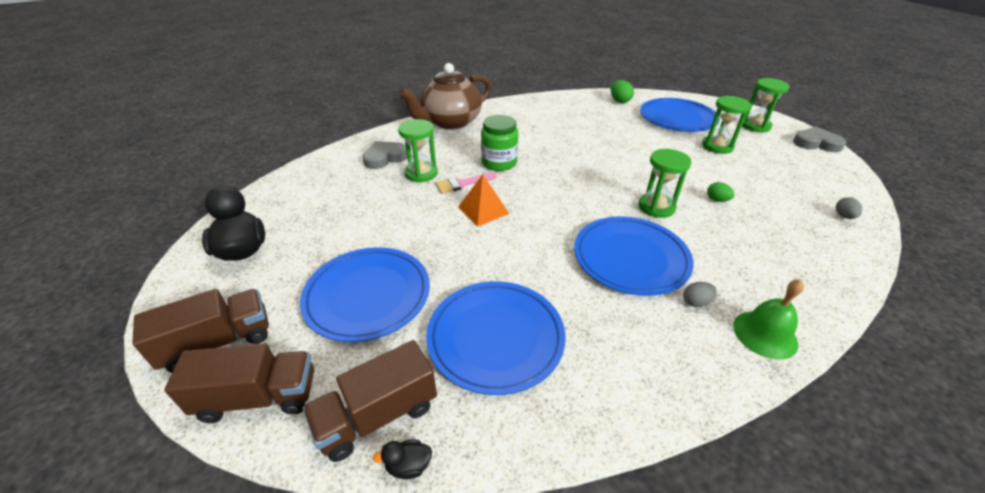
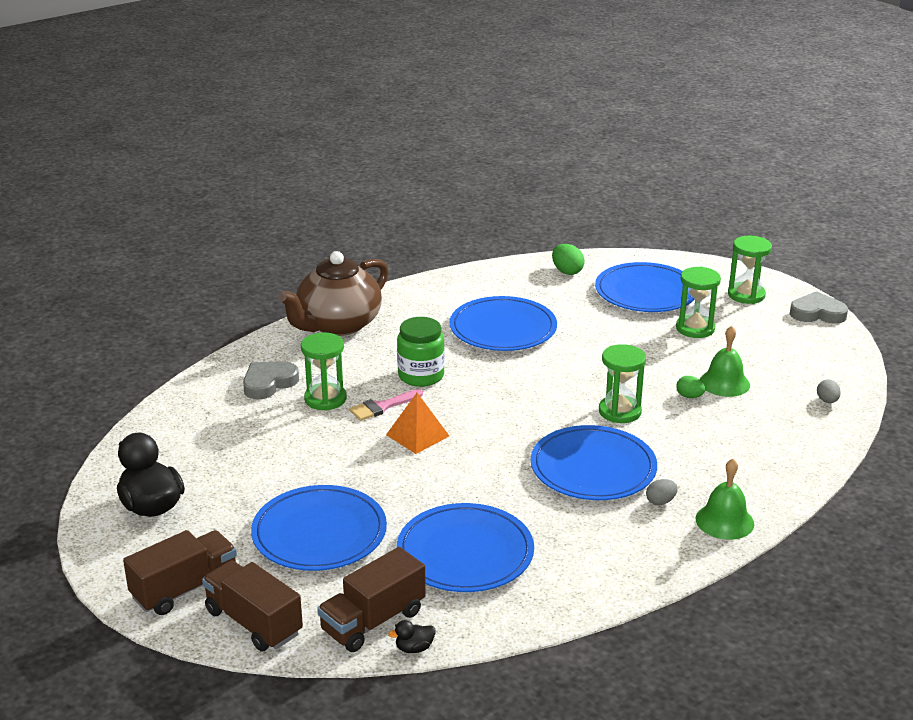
camera: 10 degrees left, 10 degrees down
(258, 397) = (254, 622): brown truck -> brown truck turned 120 degrees counterclockwise
(568, 134) = (503, 329): none -> blue plate
(746, 191) = (724, 383): none -> green bell

